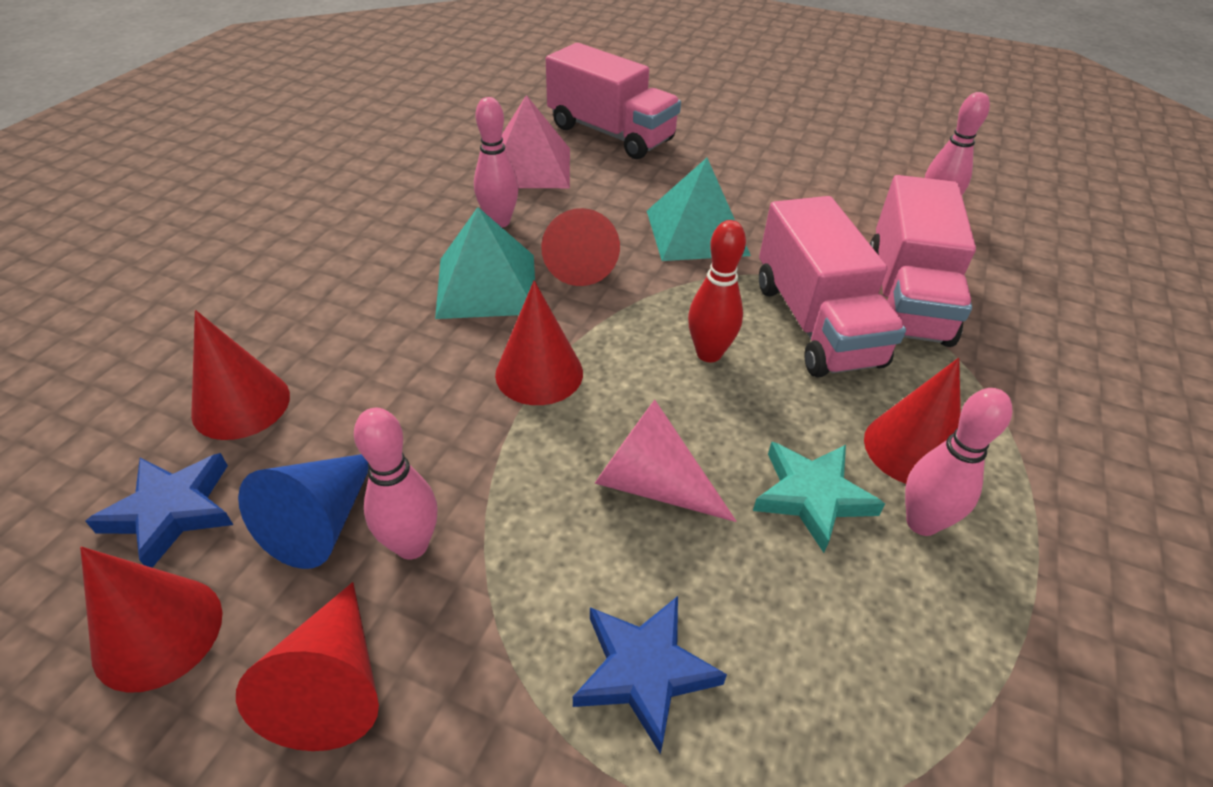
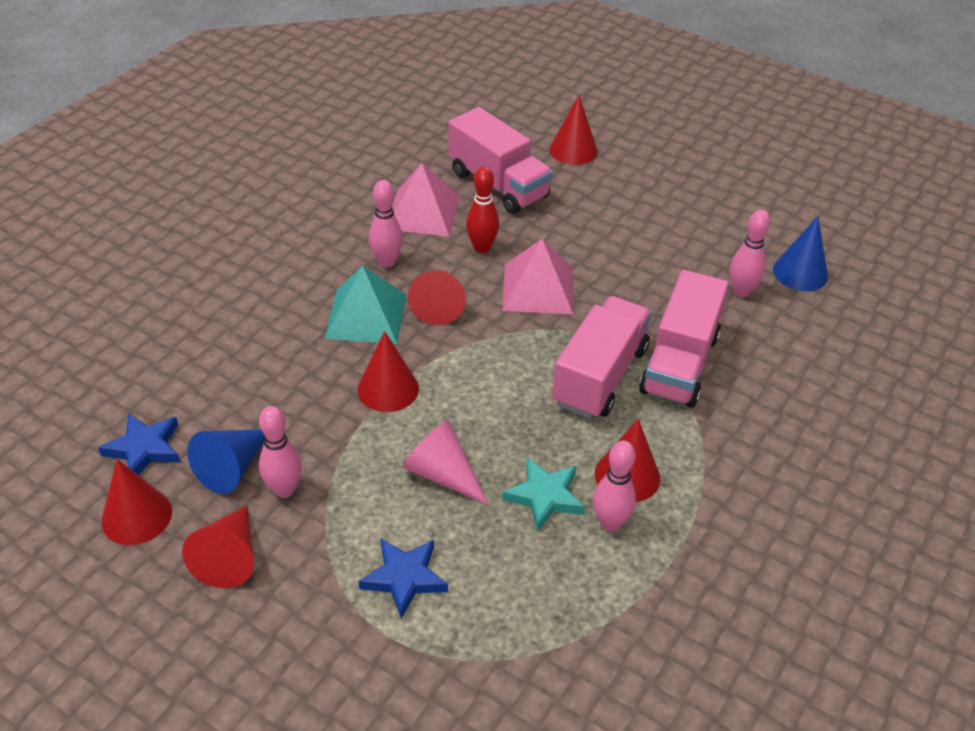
camera: 10 degrees right, 0 degrees up
(241, 404) = (188, 385): red cone -> red cone (573, 150)
(696, 232) = (538, 289): turquoise pyramid -> pink pyramid
(709, 353) = (511, 389): red bowling pin -> red bowling pin (482, 248)
(815, 323) = (600, 376): pink truck -> pink truck turned 150 degrees counterclockwise
(986, 187) = (800, 272): none -> blue cone

